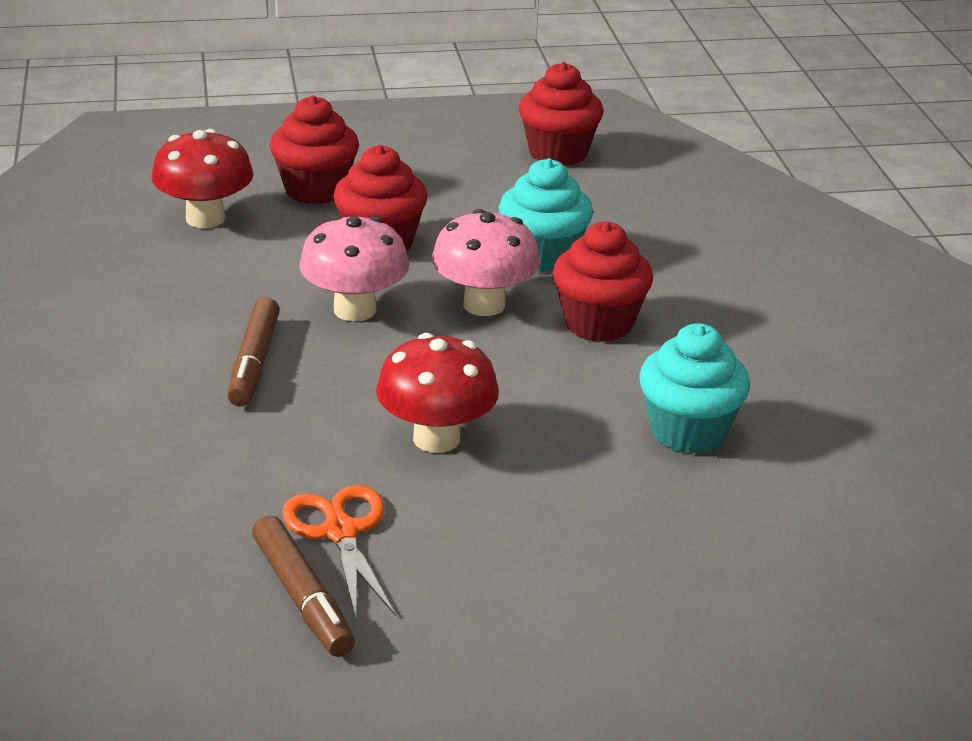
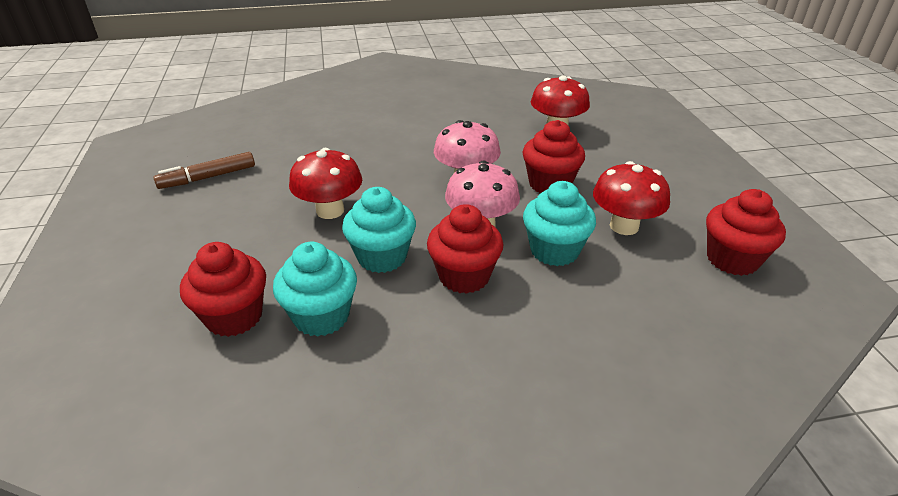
camera: 90 degrees right, 5 degrees up
(254, 363) = (408, 153): brown marker -> none
(315, 190) = (608, 159): red cupcake -> red cupcake (234, 316)
(340, 532) = (254, 185): orange scissors -> none
(490, 204) = (624, 226): none -> red mushroom
(559, 386) = (382, 257): none -> turquoise cupcake

